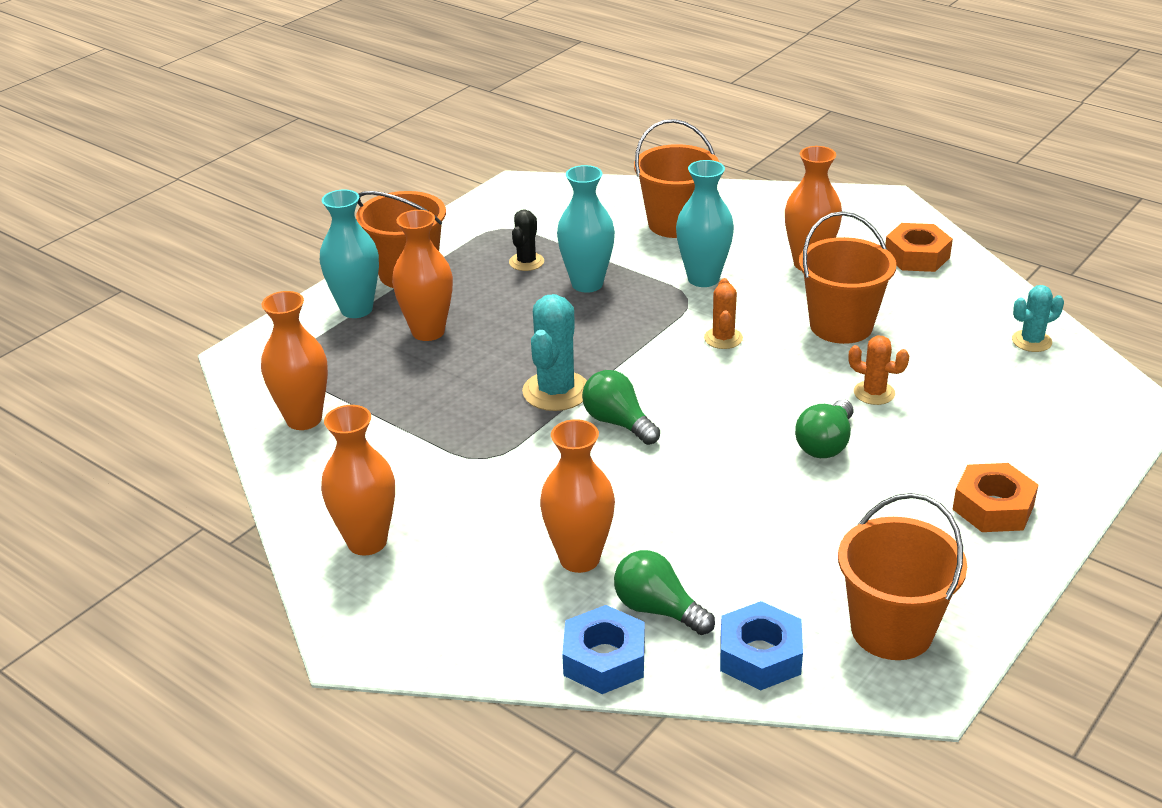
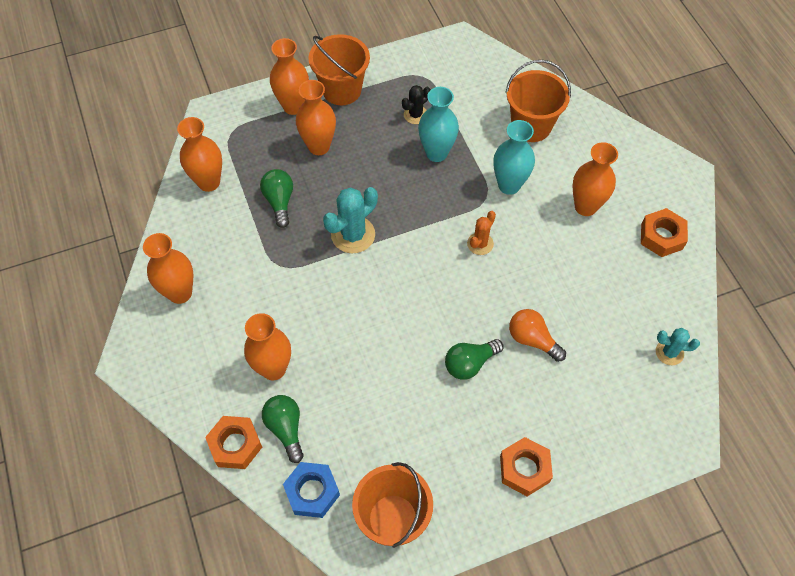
camera: 30 degrees right, 25 degrees up
(356, 309) = (293, 106): turquoise vase -> orange vase
(604, 659) = (235, 445): blue nut -> orange nut
(618, 423) = (368, 279): green light bulb -> green light bulb (279, 202)
(841, 326) = (560, 272): orange bucket -> none
(874, 393) = (532, 339): orange cactus -> orange light bulb

